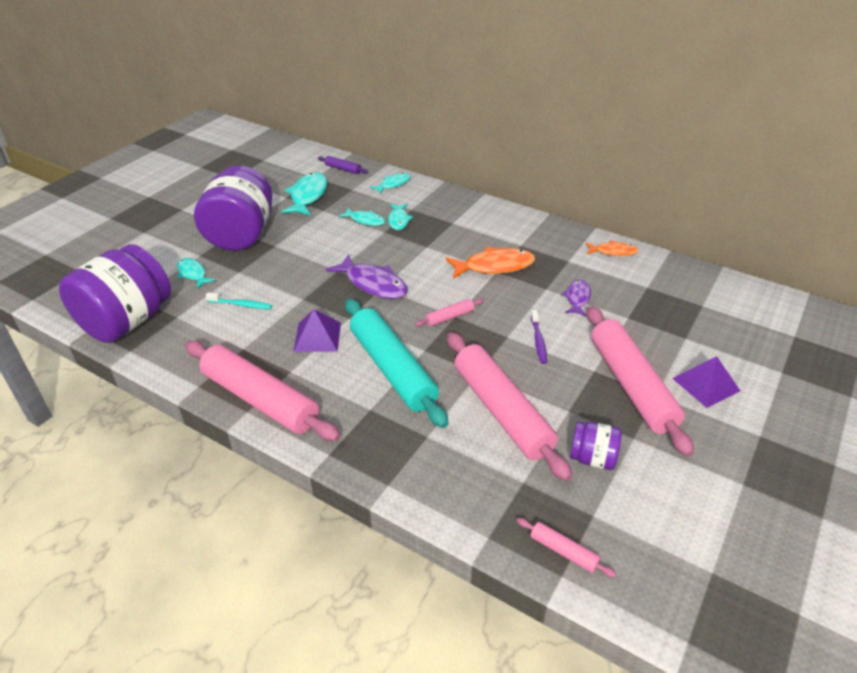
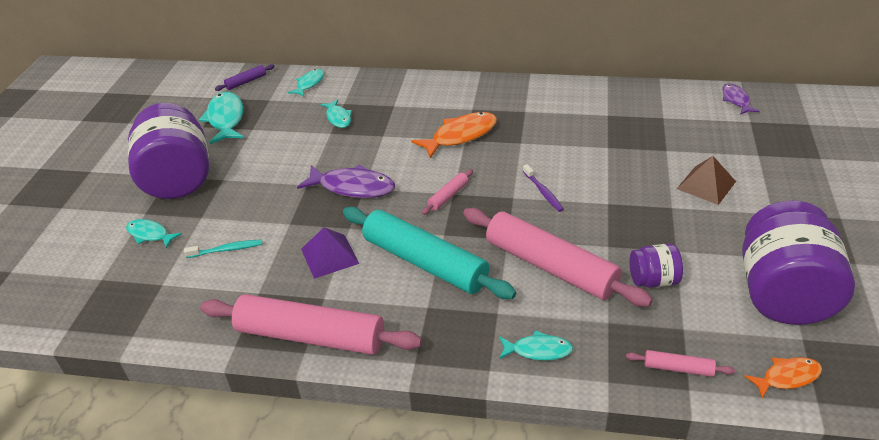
camera: 20 degrees left, 0 degrees up
(127, 321) = (107, 307): purple jar -> purple jar (783, 294)
(343, 169) = (246, 82): purple rolling pin -> purple rolling pin turned 45 degrees counterclockwise
(365, 220) = (304, 127): turquoise fish -> turquoise fish (538, 350)
(577, 298) = (554, 143): purple fish -> purple fish (736, 100)
(613, 252) = (559, 91): orange fish -> orange fish (787, 377)
(631, 385) = (647, 206): pink rolling pin -> none
(706, 384) = (706, 185): purple pyramid -> brown pyramid

